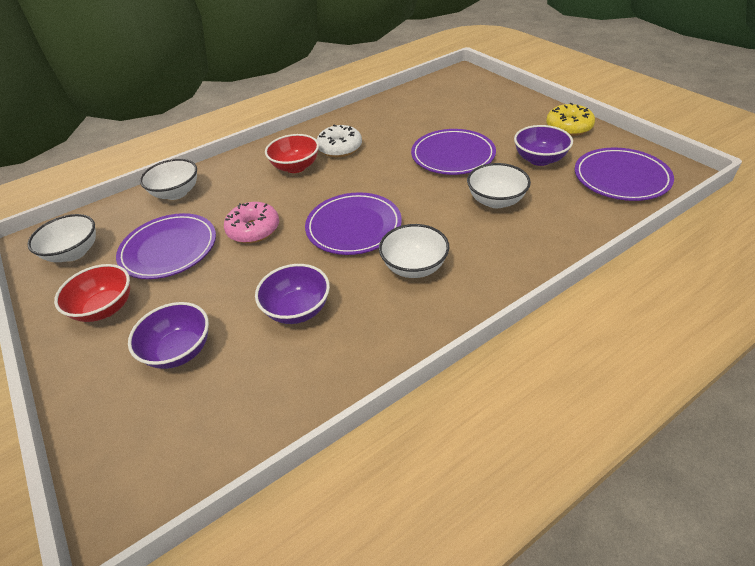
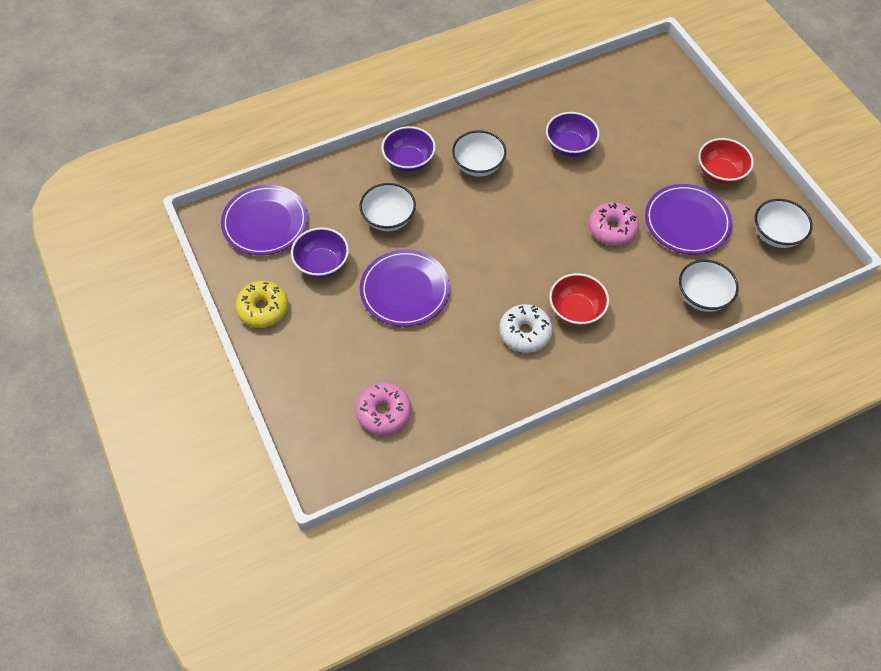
camera: 175 degrees left, 15 degrees up
(179, 351) = (651, 131): purple bowl -> purple bowl (409, 161)
(353, 227) = (521, 214): purple plate -> none
(438, 98) = (384, 412): none -> pink donut

